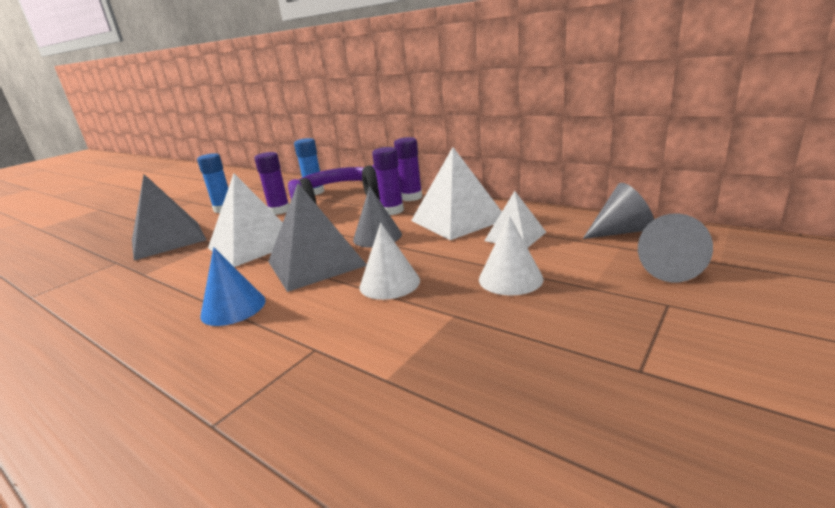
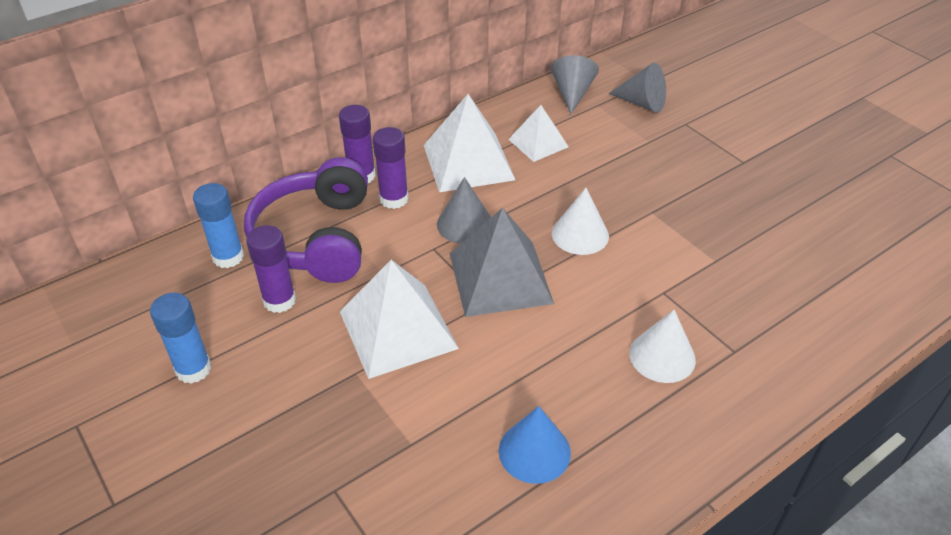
camera: 75 degrees left, 20 degrees up
(168, 240) = (287, 433): grey pyramid -> none
(233, 307) = (564, 345): blue cone -> blue cone (534, 451)
(510, 278) = (614, 170): white cone -> white cone (662, 356)

